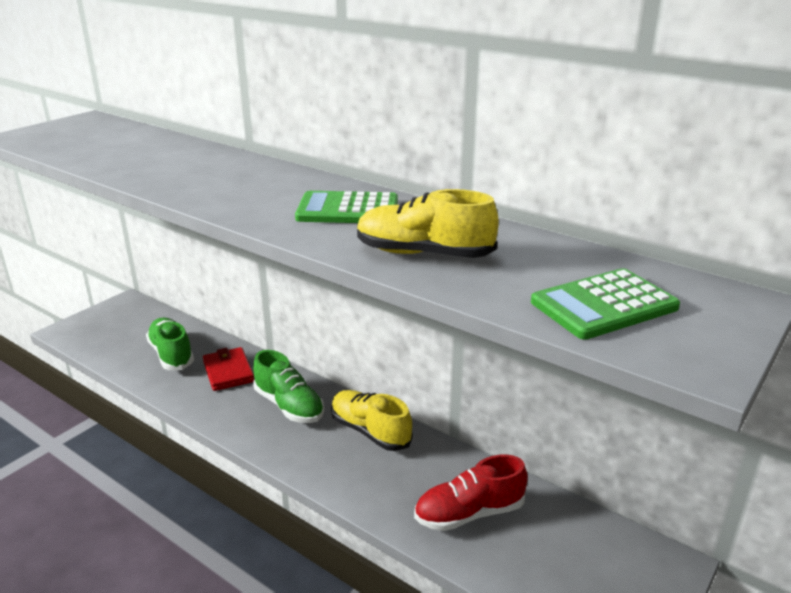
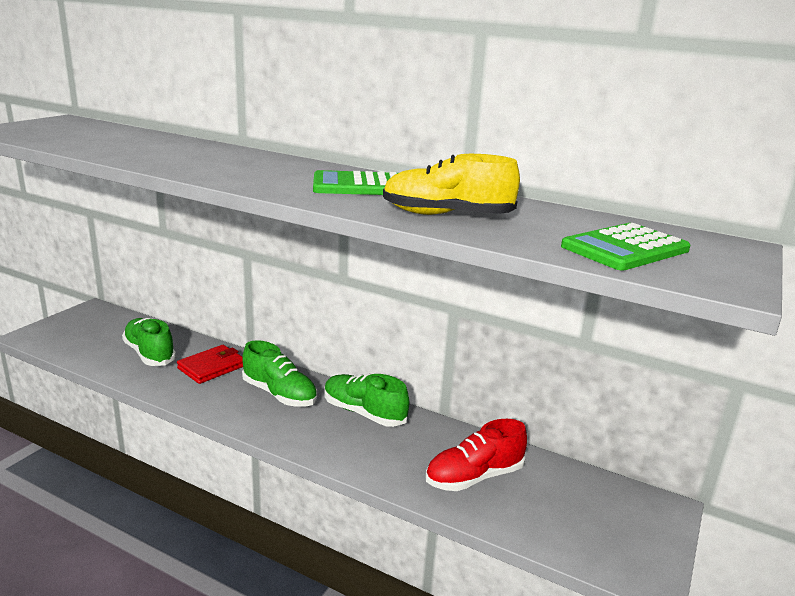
camera: 10 degrees left, 5 degrees down
(228, 372) = (211, 367): red wallet -> red wallet turned 75 degrees clockwise
(370, 431) = (364, 413): yellow shoe -> green shoe

